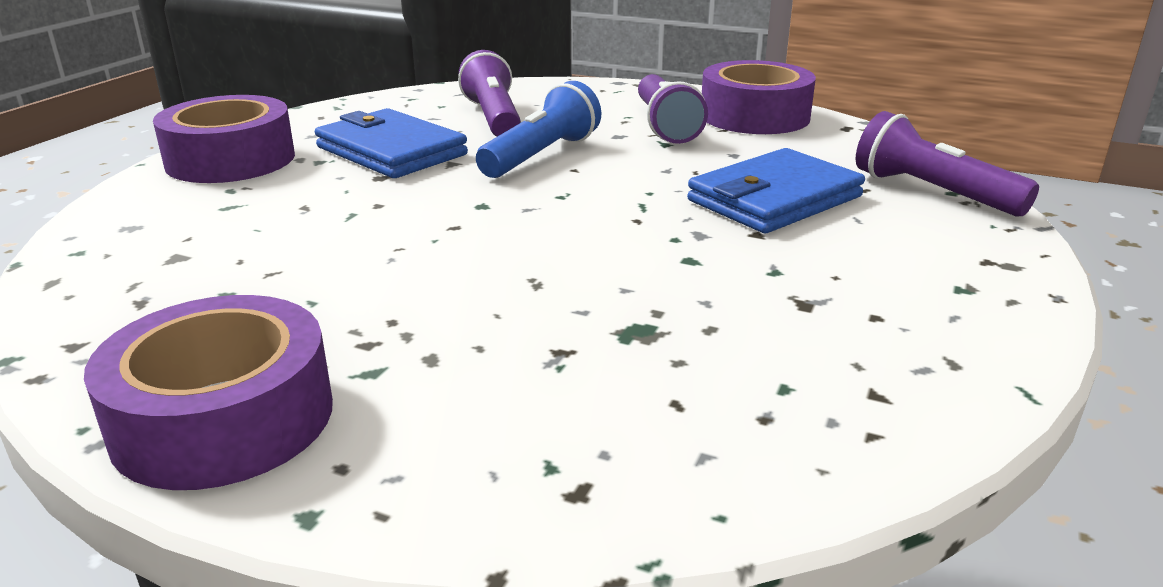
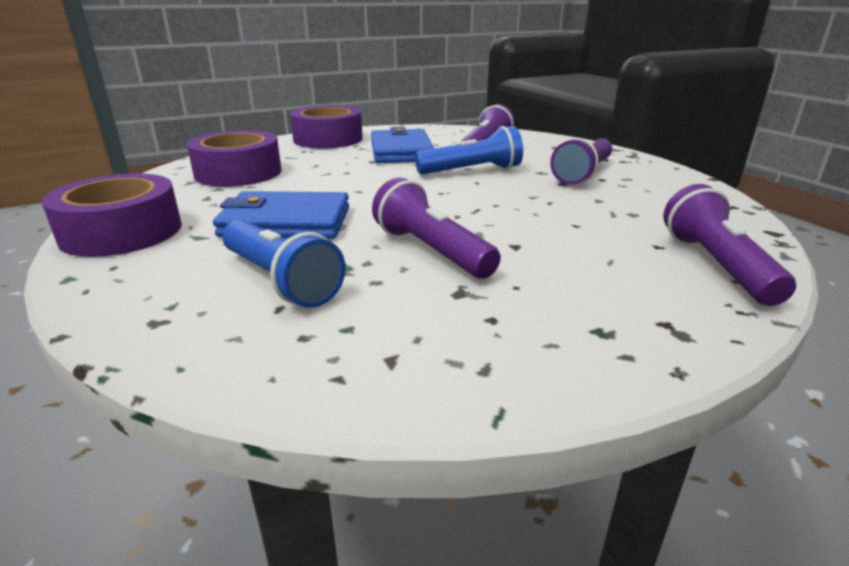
camera: 40 degrees right, 0 degrees up
(612, 374) = (280, 280): none -> blue flashlight
(695, 271) = (431, 251): none -> purple flashlight
(754, 116) = (663, 183): purple tape -> purple tape (238, 173)
(774, 199) = (570, 231): blue wallet -> blue wallet (286, 222)

